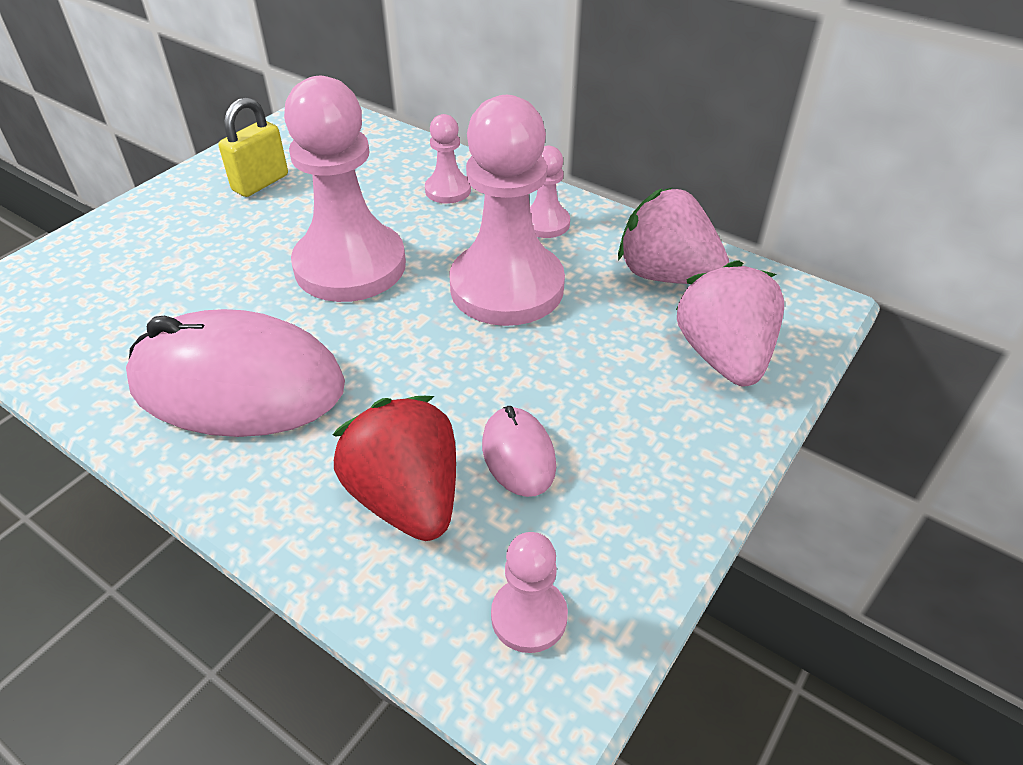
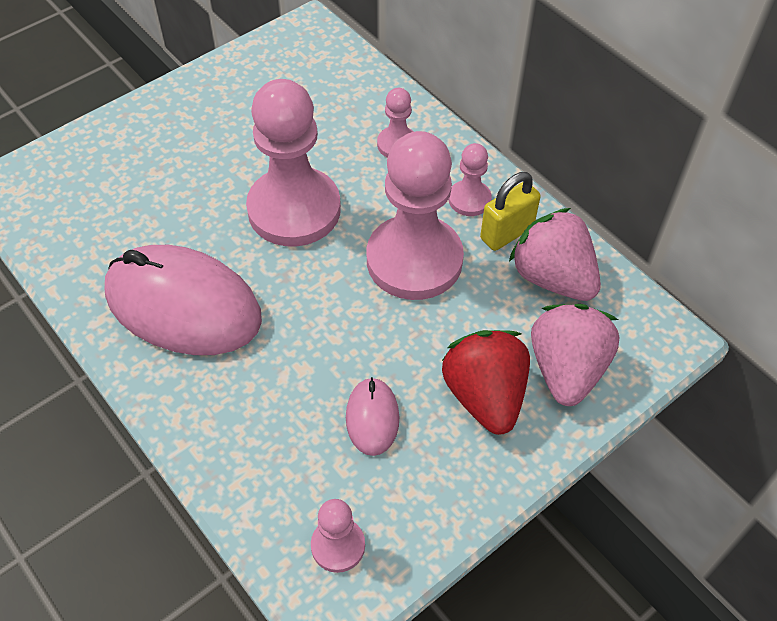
camera: 15 degrees right, 10 degrees up
(260, 183) = (242, 103): yellow padlock -> yellow padlock (506, 233)
(407, 498) = (281, 433): red strawberry -> red strawberry (485, 396)

